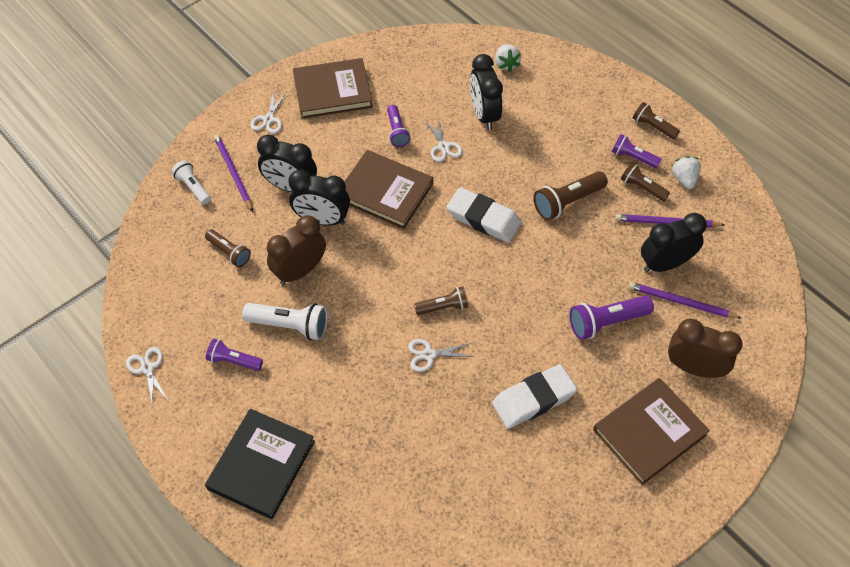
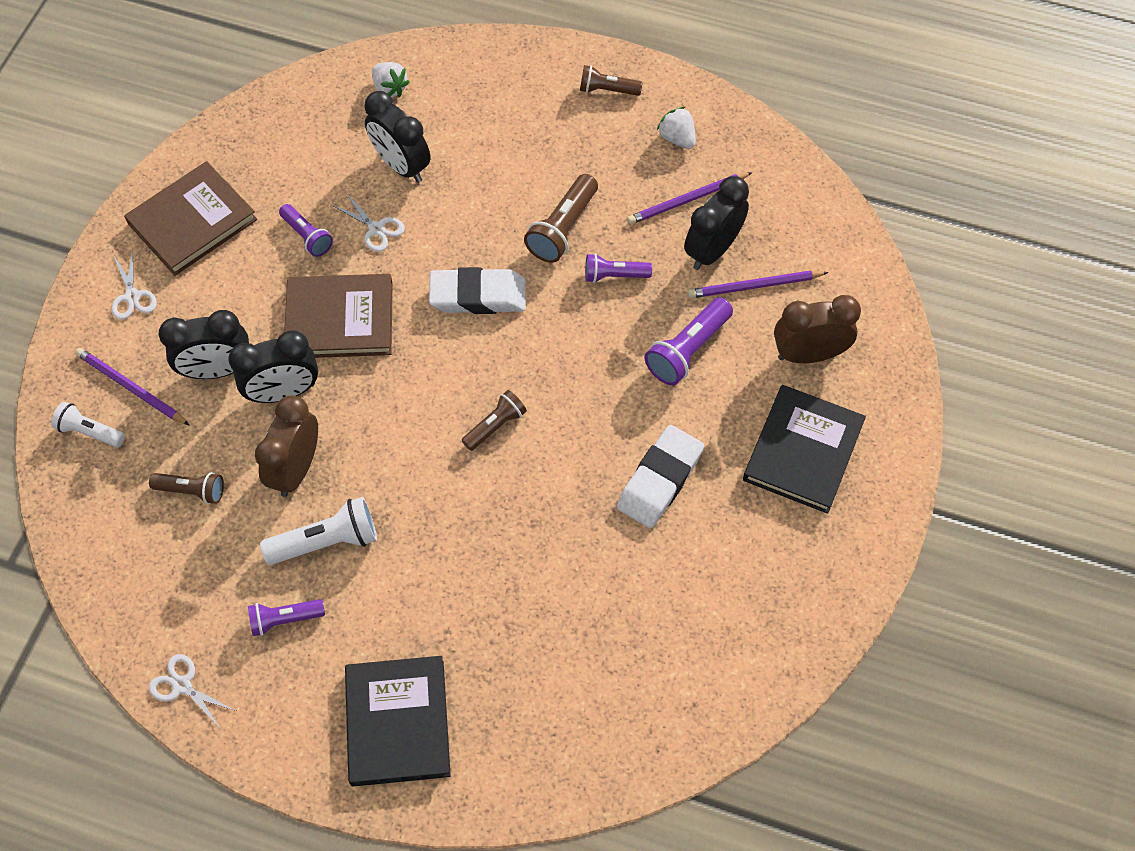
camera: 30 degrees left, 5 degrees up
(429, 354) = (513, 490): white scissors -> none
(633, 157) = (606, 139): purple flashlight -> purple flashlight (614, 275)
(642, 187) = (636, 171): brown flashlight -> none
(649, 432) = (802, 451): brown book -> black book

